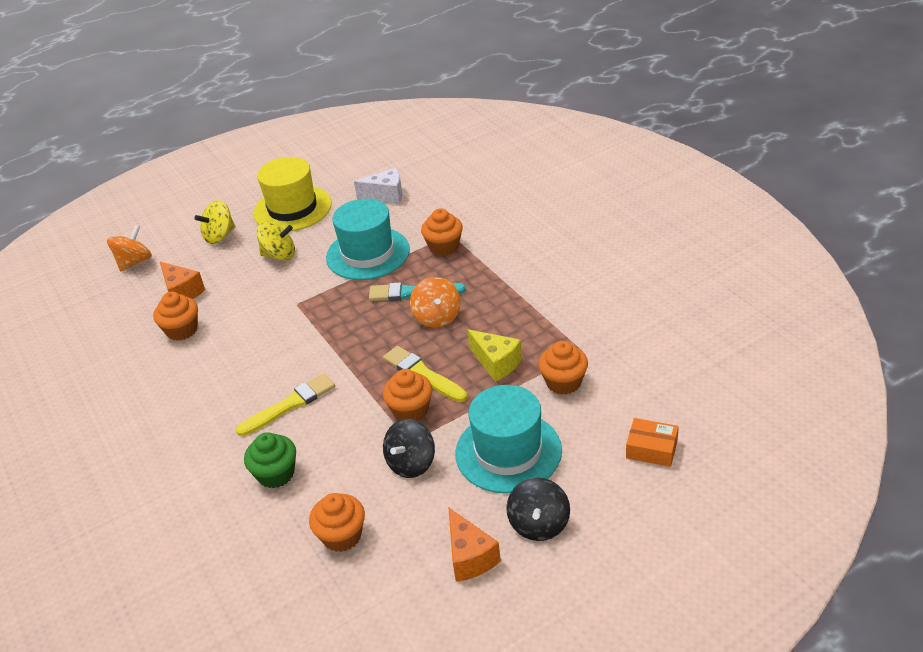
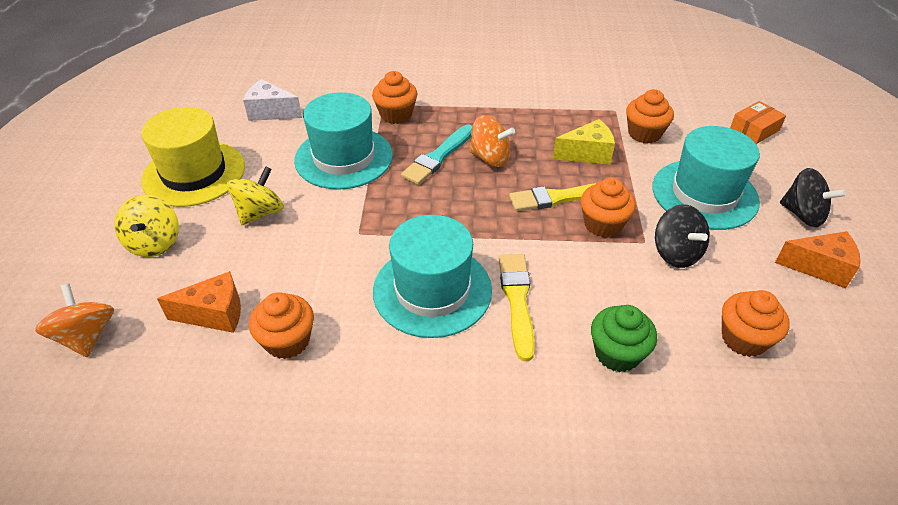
camera: 60 degrees left, 5 degrees up
(269, 363) = (432, 290): none -> turquoise hat
(386, 195) = (270, 112): white cheese -> white cheese turned 105 degrees counterclockwise

